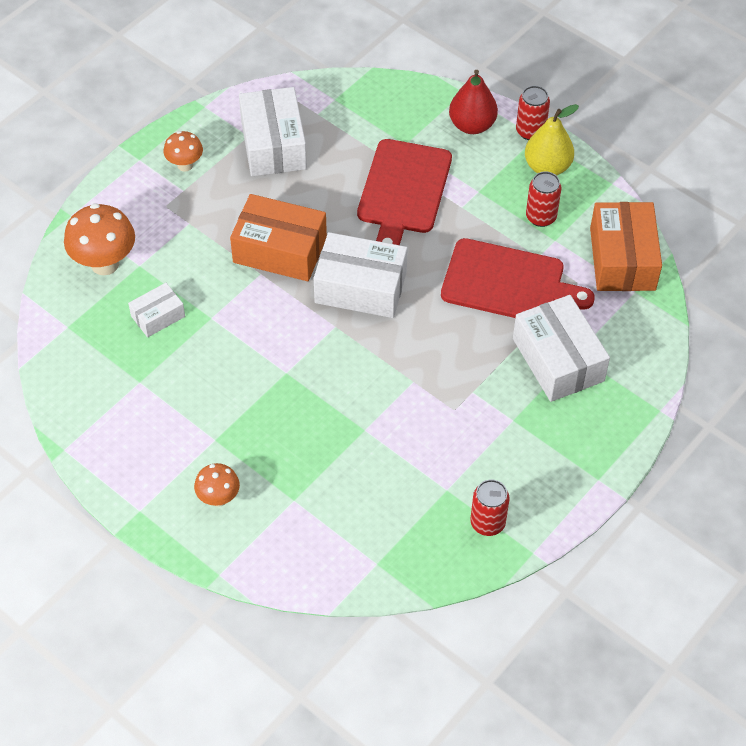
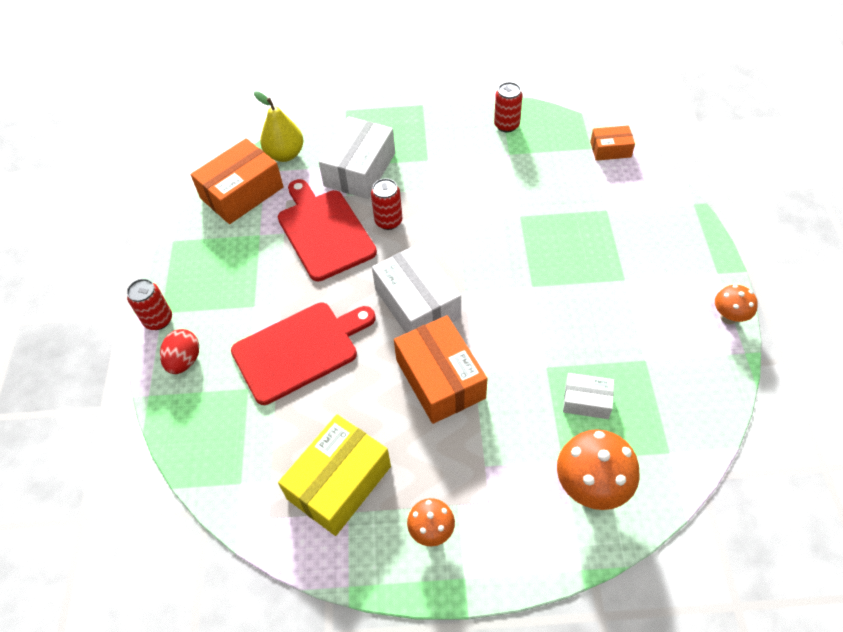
camera: 130 degrees left, 0 degrees up
(218, 498) = (655, 243): orange mushroom -> orange mushroom (728, 317)
(273, 144) = (339, 482): white box -> yellow box
(355, 577) = (610, 149): none -> orange box
(472, 125) = (184, 360): red pear -> red egg
(541, 217) = (245, 255): red can -> red can (388, 221)
(547, 167) = (189, 284): yellow pear -> yellow pear (285, 154)

